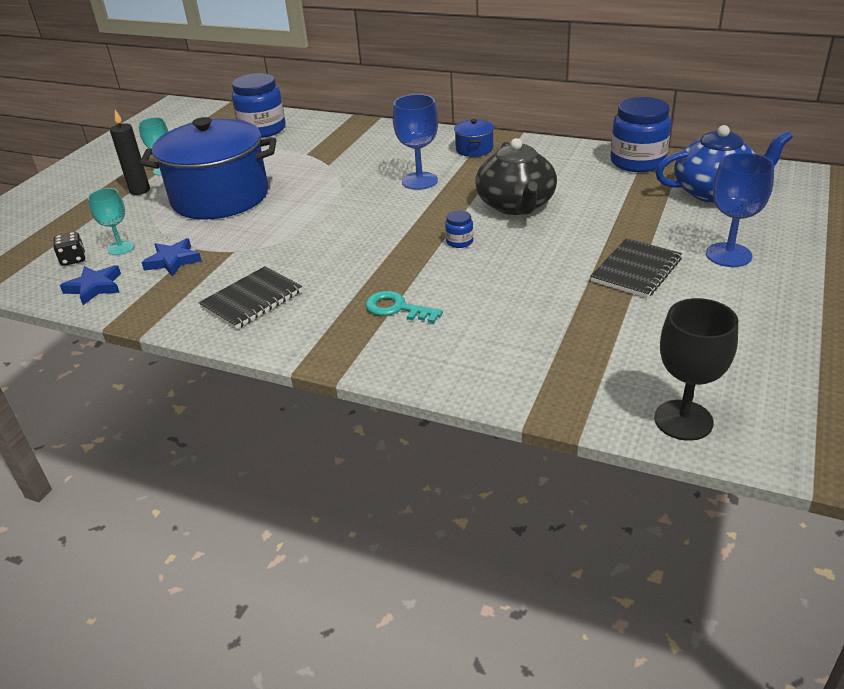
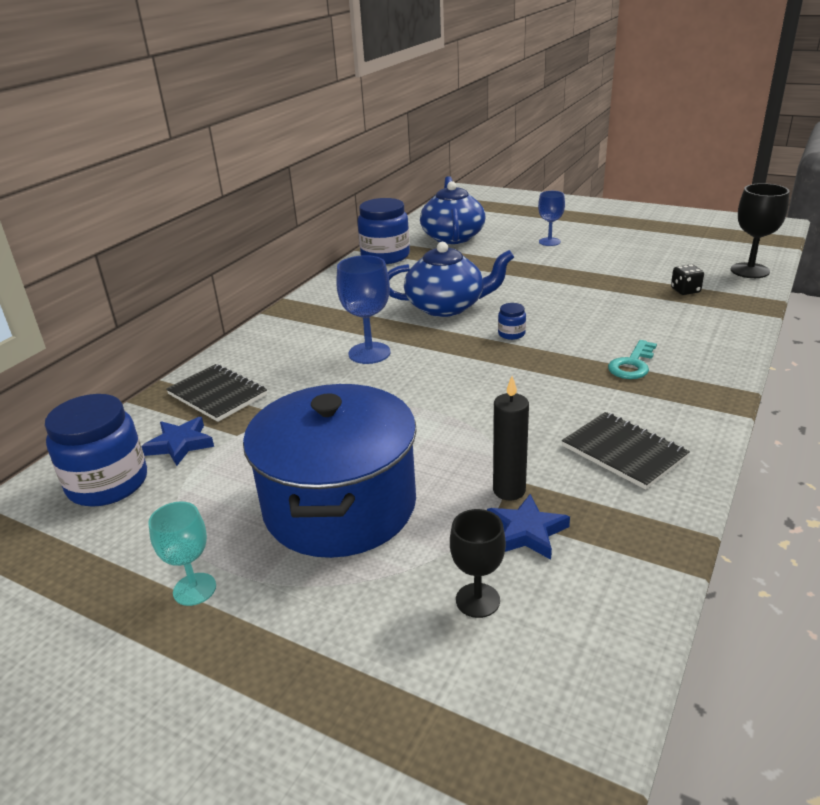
camera: 85 degrees left, 5 degrees down
(73, 259) = (507, 660): black dice -> black dice (685, 290)
(94, 287) = (599, 610): blue star -> blue star (180, 444)
(121, 248) = (477, 600): turquoise goblet -> black goblet
(140, 190) = (265, 612): black candle -> black candle (509, 490)
(474, 149) = (308, 322): blue pot -> none
(516, 205) = (446, 307): black teapot -> blue teapot
(636, 270) = (569, 269): black notebook -> black notebook (217, 395)
(728, 255) = (549, 242): blue goblet -> blue goblet, size x0.66

